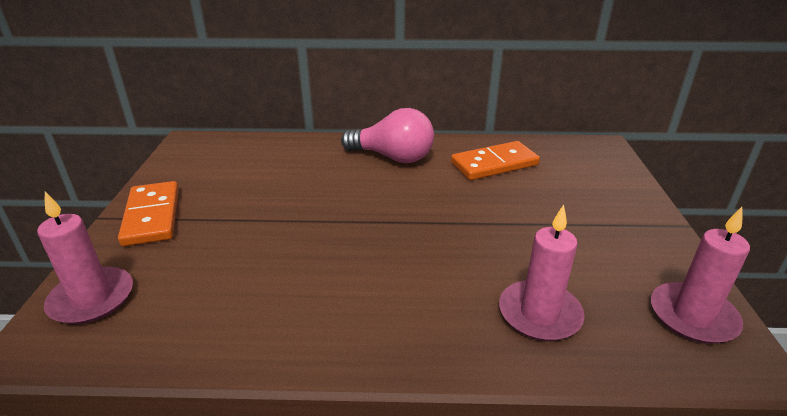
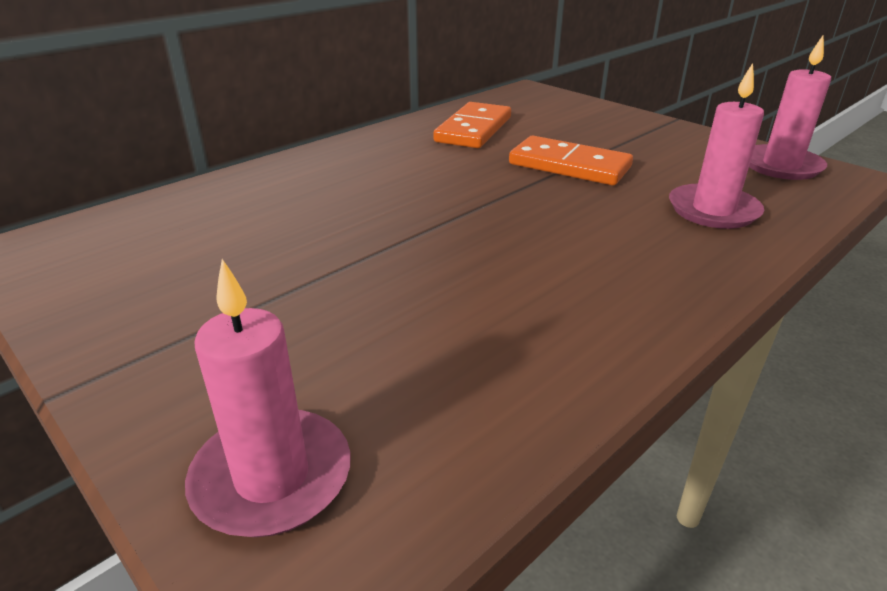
camera: 45 degrees left, 0 degrees up
(152, 216) = (157, 345): orange domino -> orange domino (569, 166)
(393, 157) = (366, 158): pink light bulb -> none

